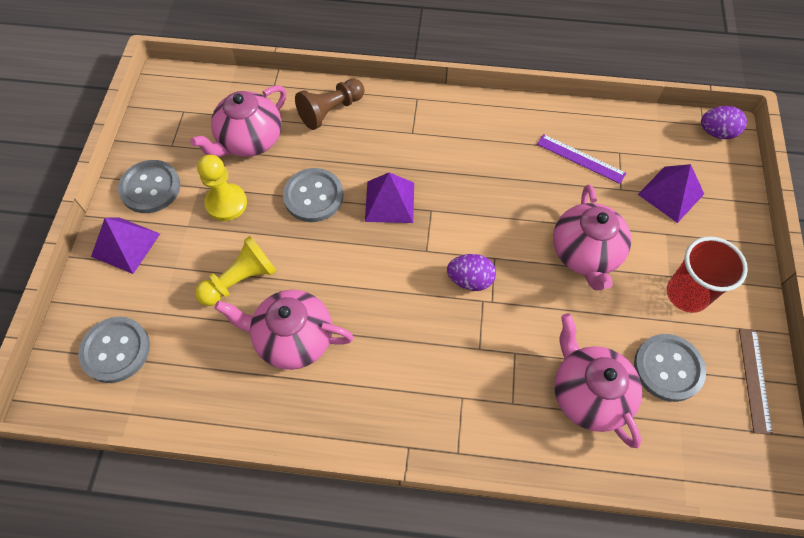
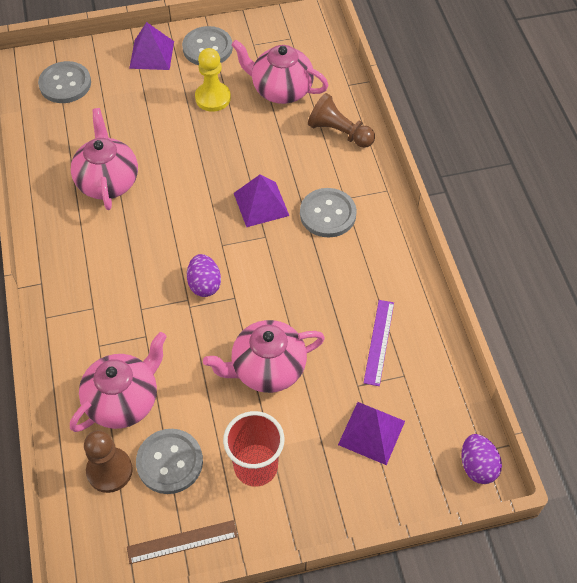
camera: 70 degrees right, 5 degrees down
(240, 280) = (147, 132): yellow pawn -> none
(313, 196) = (243, 150): grey button -> grey button (328, 214)
(667, 429) = (109, 471): none -> brown pawn

